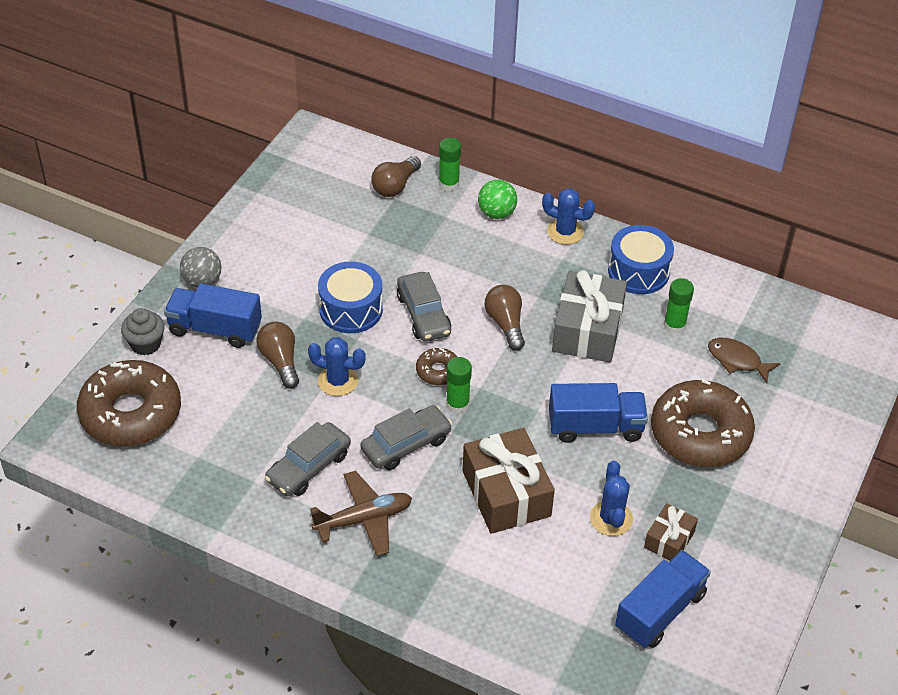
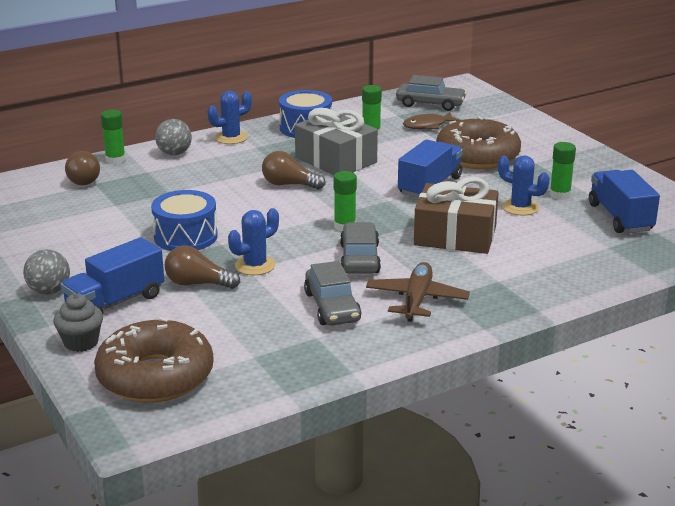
camera: 55 degrees left, 20 degrees down
(423, 314) = (235, 210): grey car -> grey car (430, 104)
(438, 371) = (301, 223): brown donut -> none
(496, 213) = (174, 153): green ball -> grey ball
(669, 540) = (560, 195): brown gift -> green glue stick

